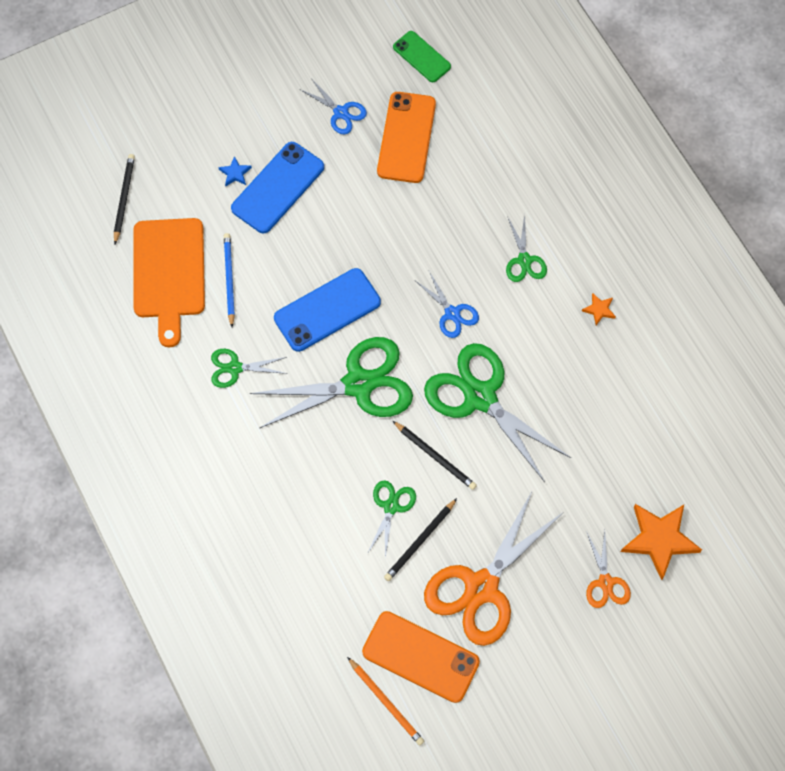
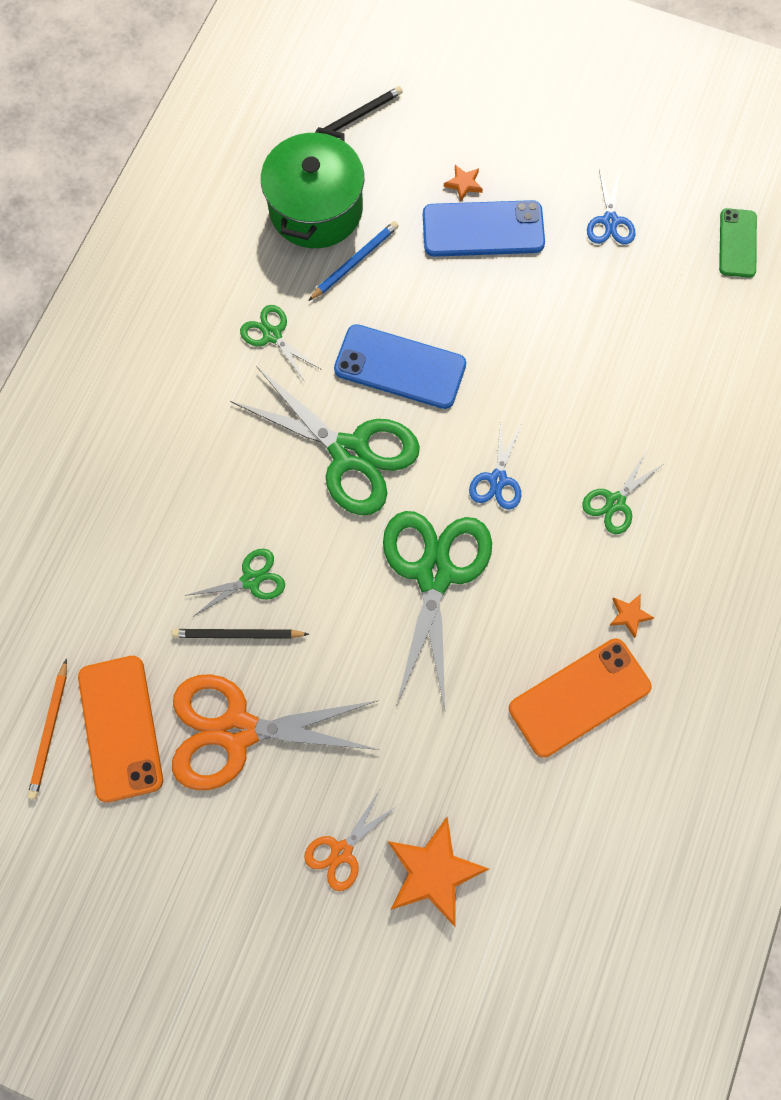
camera: 50 degrees right, 5 degrees up
(169, 273) = (316, 209): orange cutting board -> green pot
(235, 173) = (463, 184): blue star -> orange star
(406, 137) = (640, 296): orange phone -> orange phone (579, 697)
(435, 456) = (336, 580): black pencil -> none

